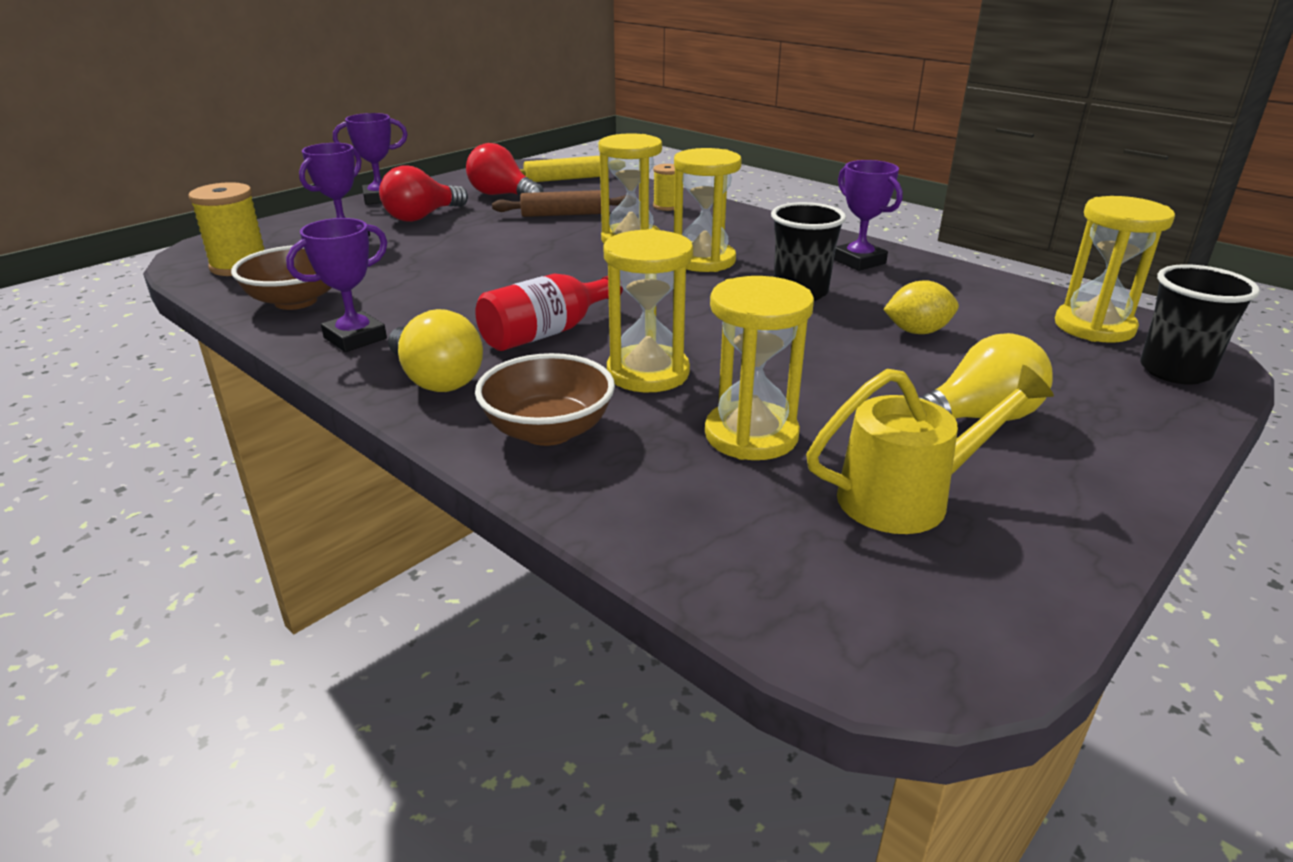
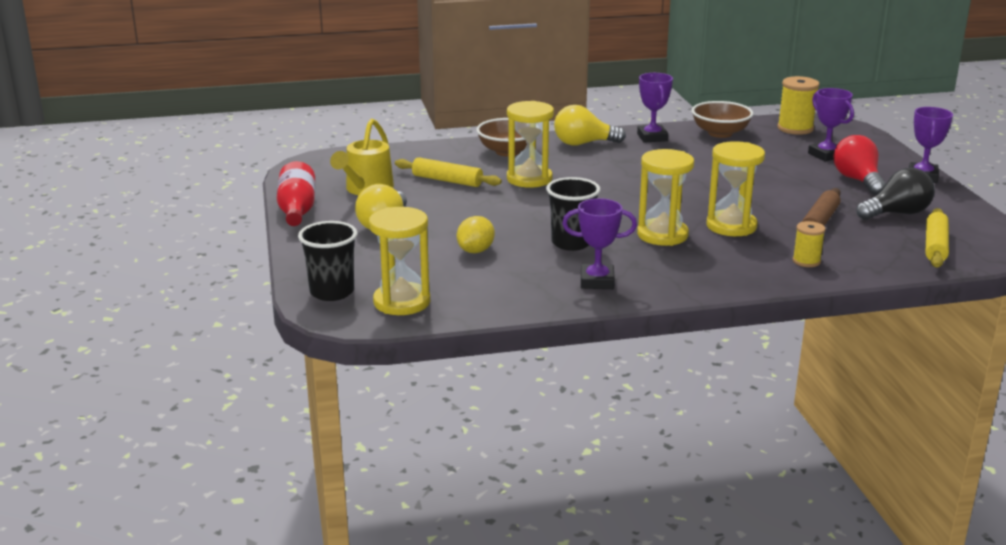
camera: 125 degrees right, 5 degrees down
(502, 195) = (896, 213): red light bulb -> black light bulb
(547, 333) = (604, 171): red bottle -> red bottle (297, 210)
(751, 435) = (447, 180): yellow hourglass -> yellow rolling pin

